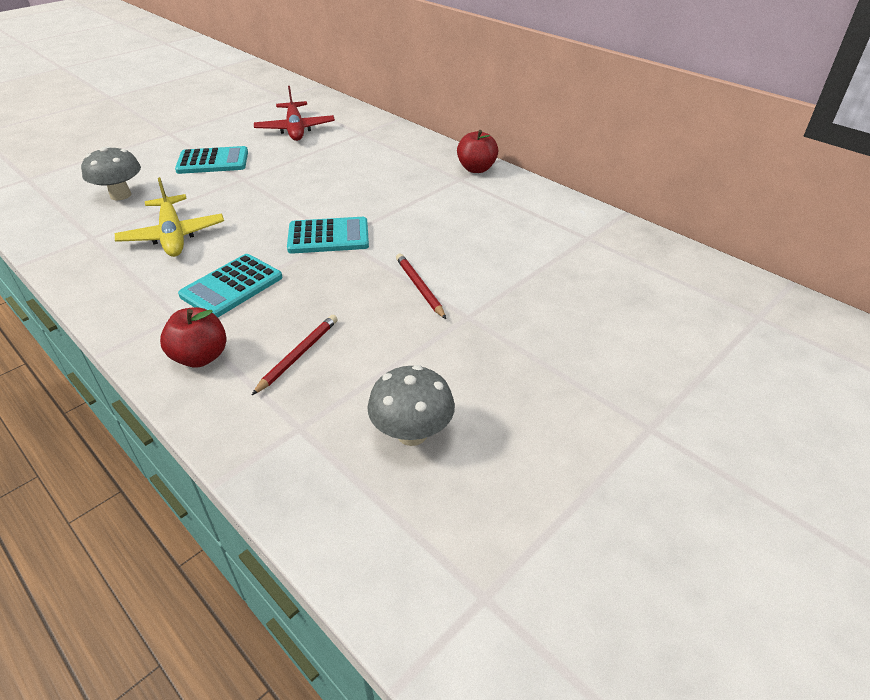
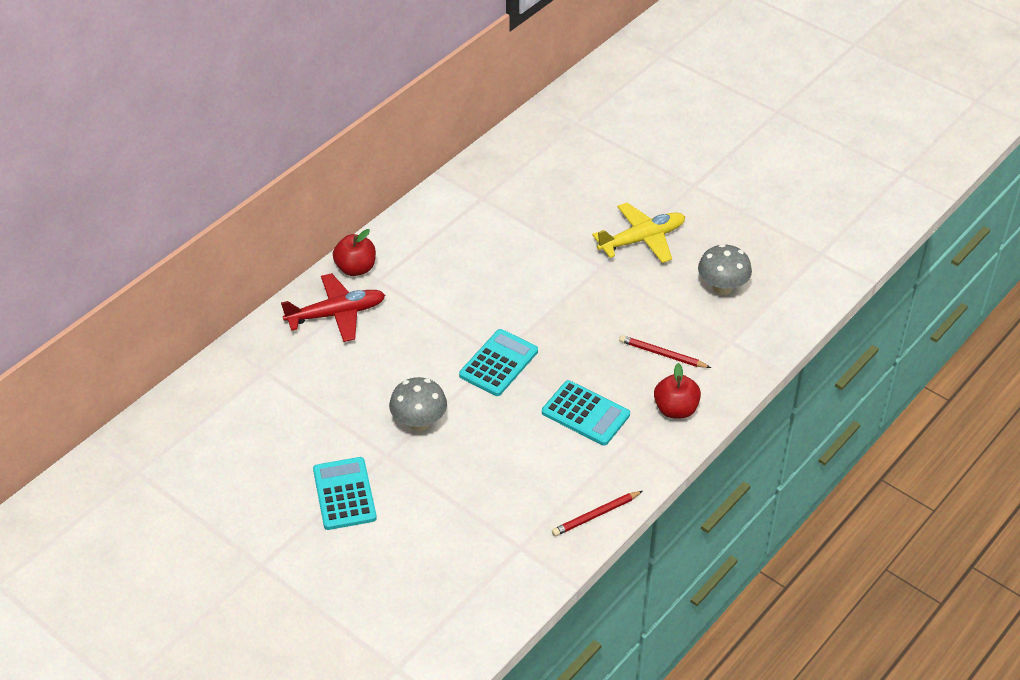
camera: 95 degrees left, 5 degrees up
(120, 195) = (431, 555): grey mushroom -> grey mushroom (419, 422)
(173, 235) = (509, 480): yellow plane -> yellow plane (642, 239)
(295, 129) = (250, 435): red plane -> red plane (336, 314)
(328, 237) = (499, 363): turquoise calculator -> turquoise calculator turned 45 degrees clockwise
(419, 287) = (568, 296): red pencil -> red pencil (596, 515)

